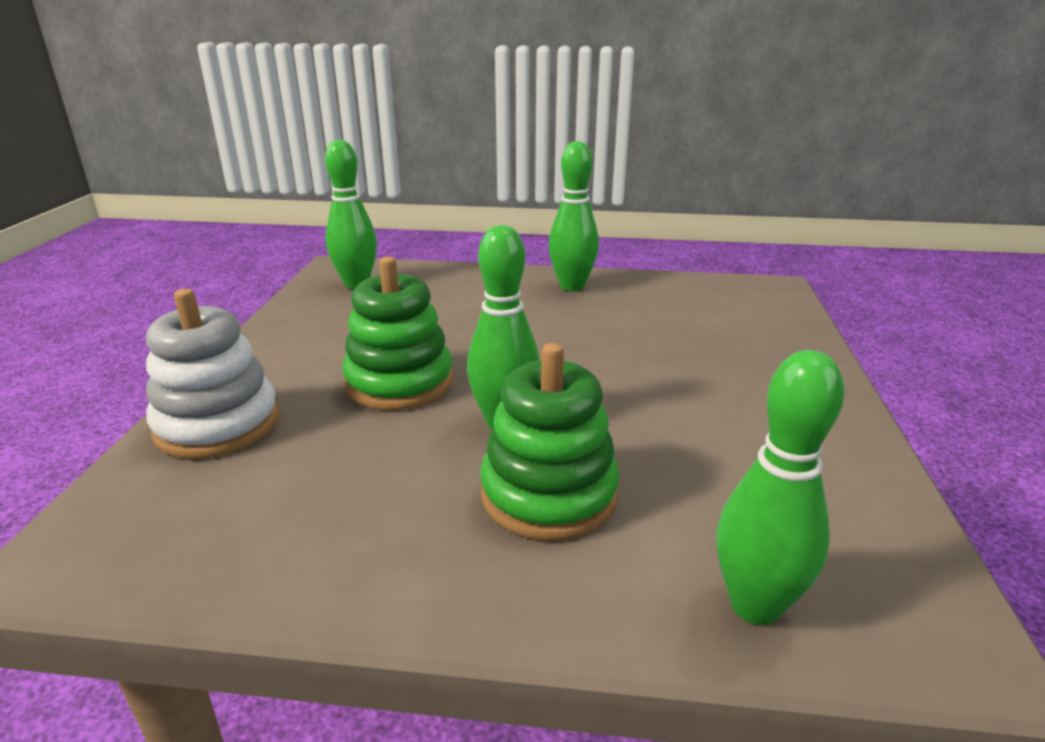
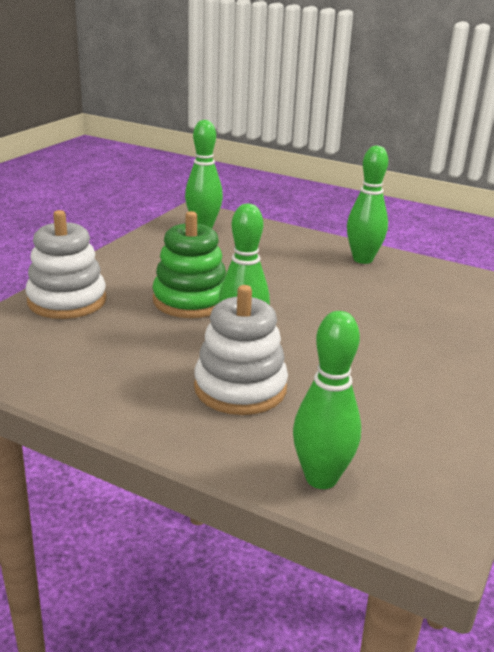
camera: 20 degrees right, 0 degrees up
(549, 494) = (240, 388): green stacking toy -> white stacking toy

